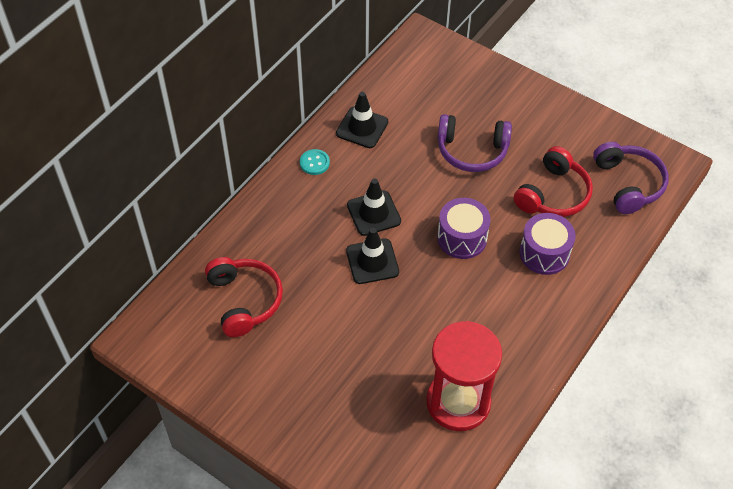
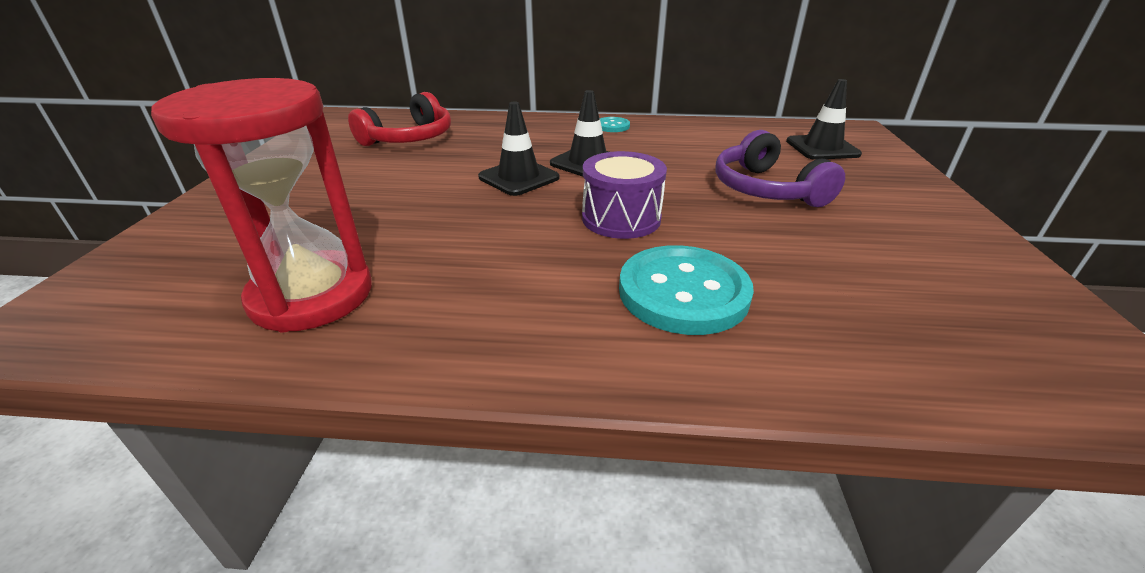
camera: 60 degrees right, 20 degrees down
(362, 128) = (689, 133): black traffic cone -> black traffic cone (822, 148)
(544, 253) = (683, 292): purple drum -> turquoise button
(553, 194) = (806, 267): red headphones -> none
(628, 184) = (975, 343): purple headphones -> none

